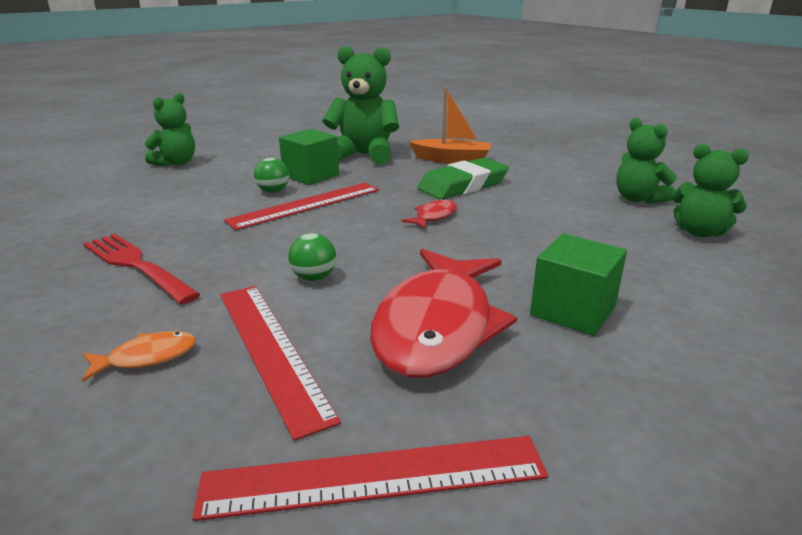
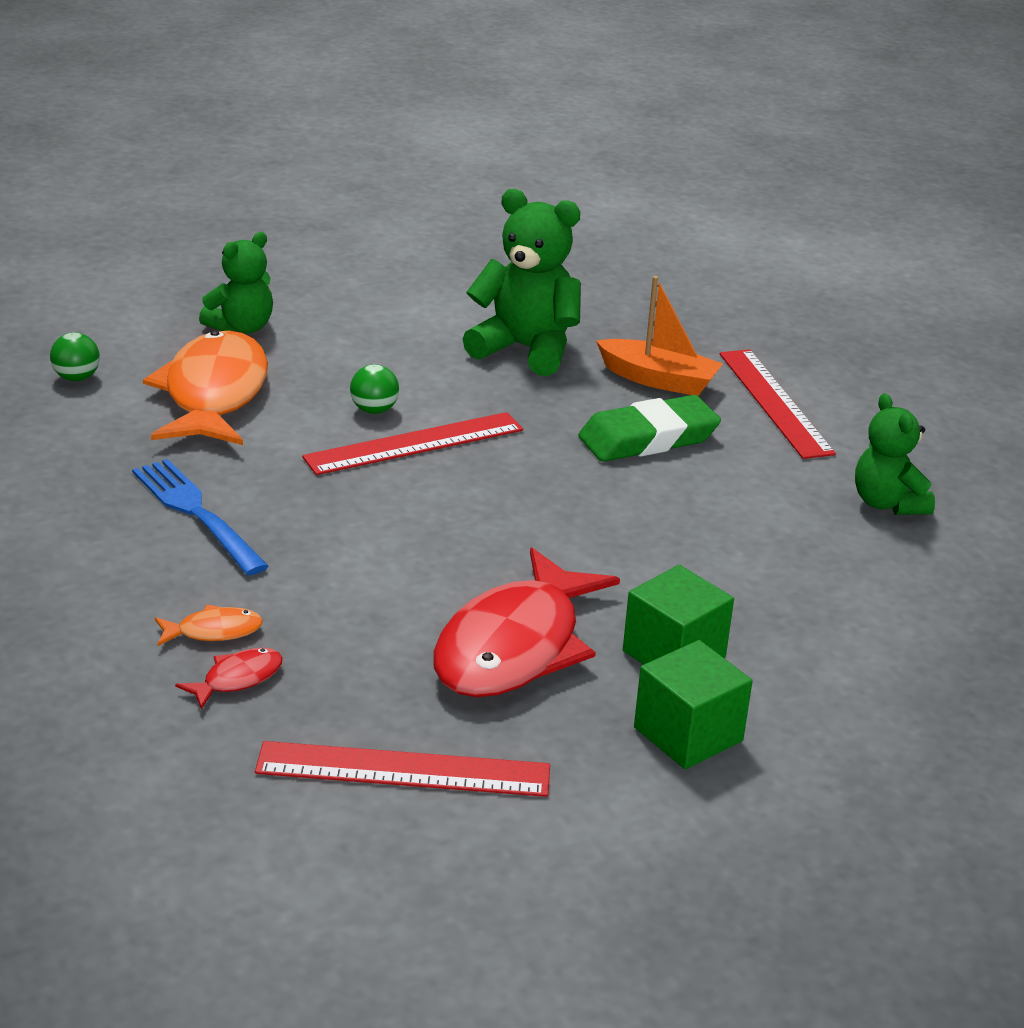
camera: 10 degrees right, 5 degrees up
(136, 265) = (196, 513): red fork -> blue fork
(155, 195) = (214, 395): none -> orange fish
(270, 350) = (335, 644): red ruler -> red ruler (774, 402)
(311, 176) = (434, 385): green cube -> green cube (688, 734)
(314, 277) = (398, 563): green ball -> green ball (76, 378)
(433, 216) = (579, 491): red fish -> red fish (237, 679)
(699, 232) = (922, 574): green teddy bear -> none

